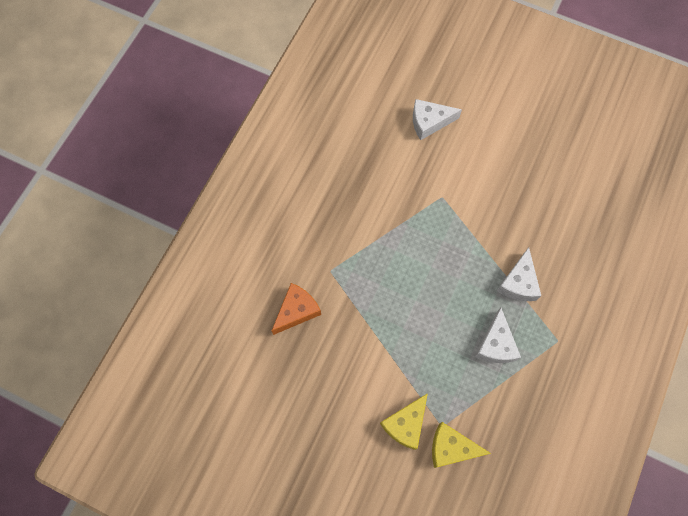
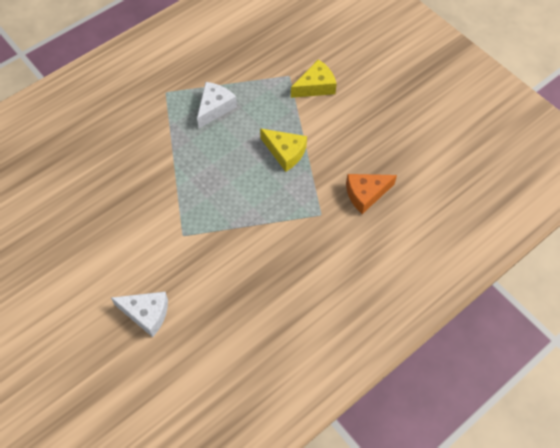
camera: 155 degrees left, 10 degrees down
(451, 448) = (290, 61): yellow cheese -> yellow cheese (285, 152)
(518, 283) = (166, 141): white cheese -> none

